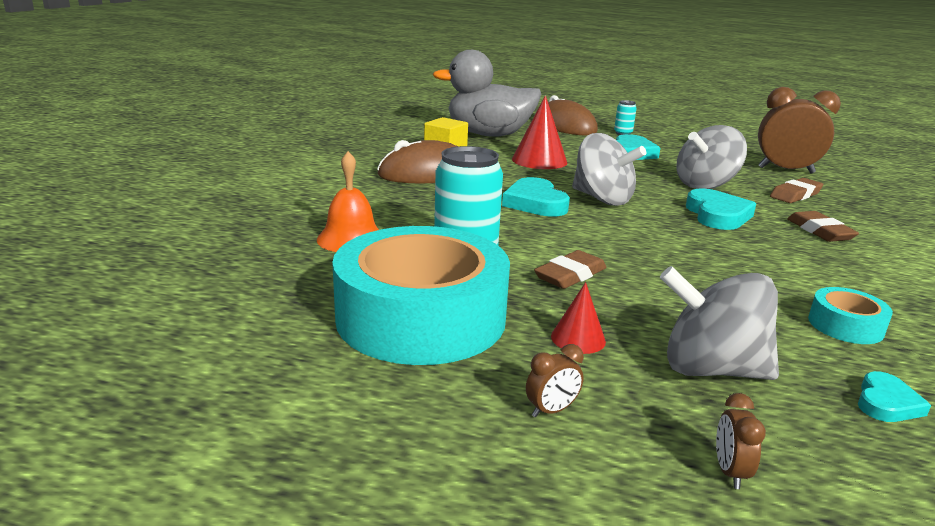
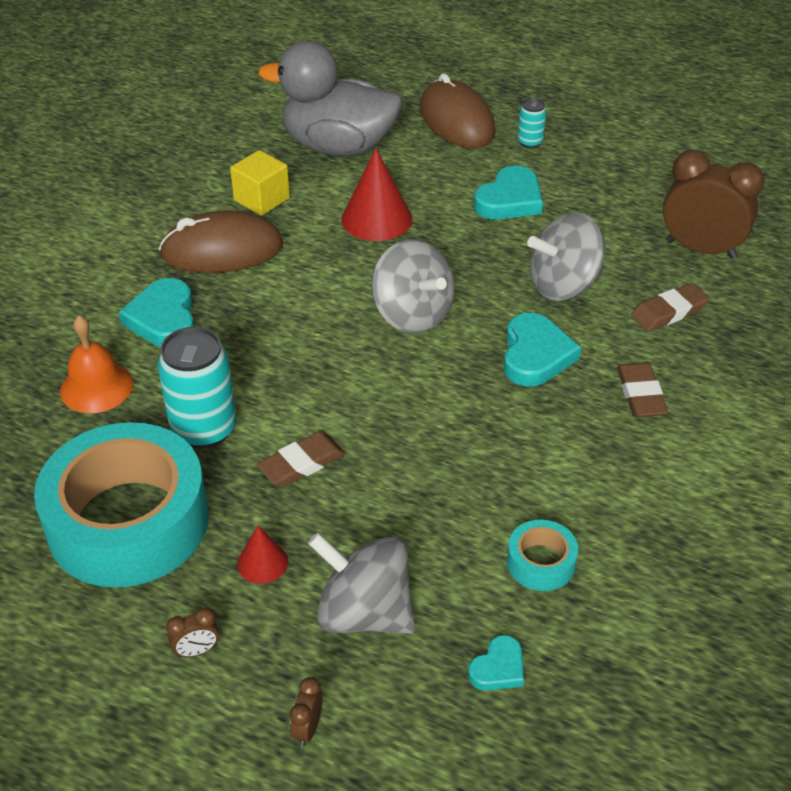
camera: 10 degrees right, 20 degrees up
(535, 203) = (326, 321): turquoise heart -> turquoise heart (163, 319)

